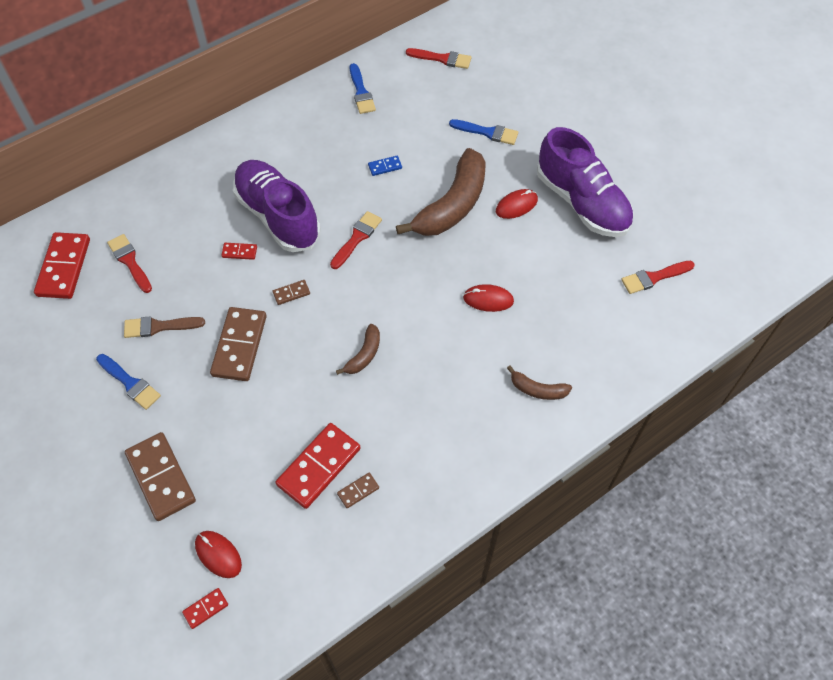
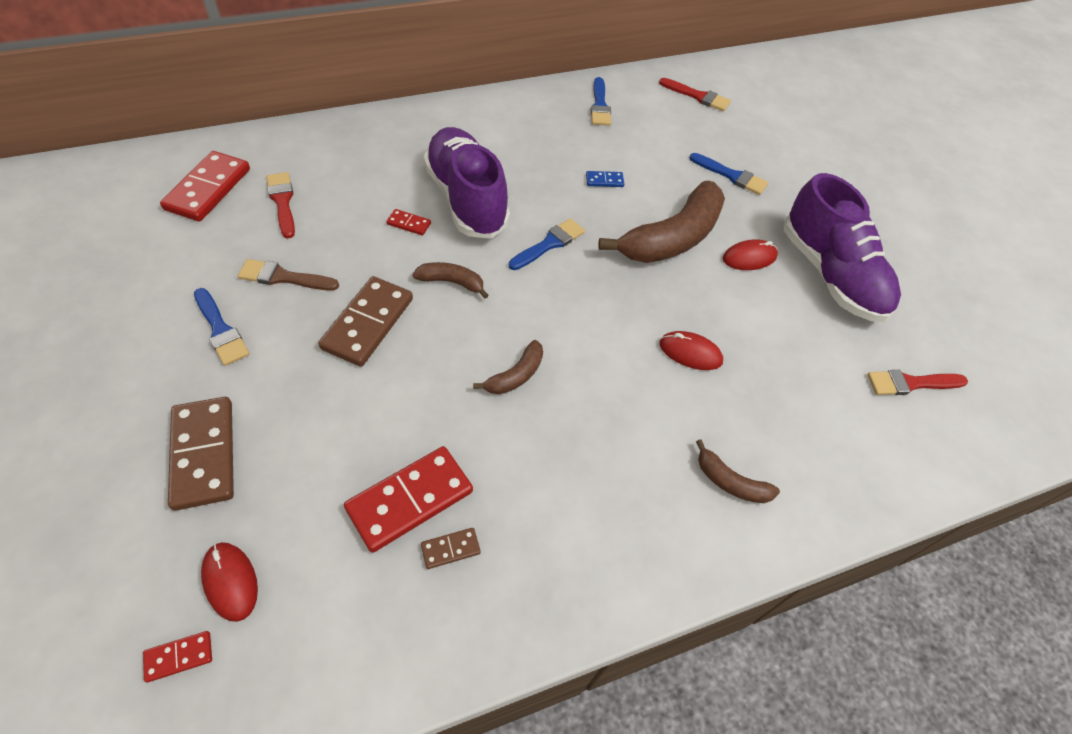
camera: 10 degrees right, 5 degrees down
(291, 293) = (452, 282): brown domino -> brown banana
(357, 238) = (549, 244): red brush -> blue brush

